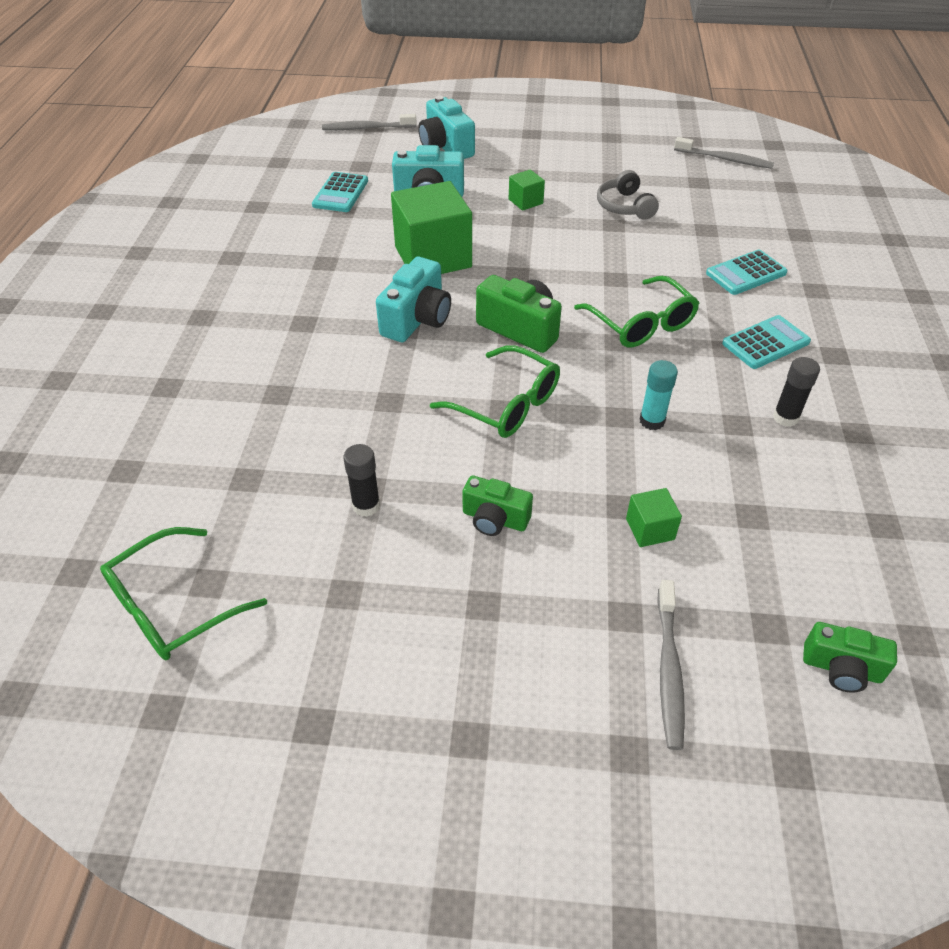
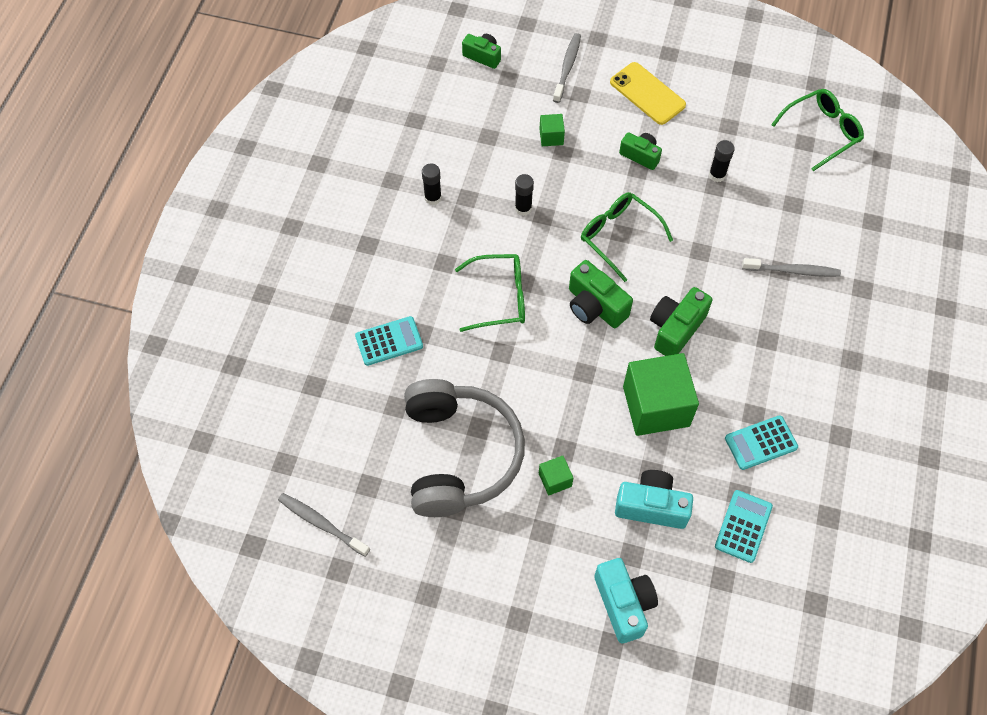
camera: 170 degrees left, 15 degrees up
(367, 128) = (715, 666): grey toothbrush -> grey toothbrush (793, 271)
(417, 319) = (675, 329): turquoise camera -> green camera
(501, 635) = (647, 94): none -> yellow phone
(625, 206) = (459, 455): grey headphones -> grey headphones, size x2.22
(640, 323) = (499, 297): green glasses -> green glasses turned 105 degrees clockwise
(652, 421) = (523, 208): turquoise glue stick -> black glue stick
(765, 343) = (412, 263): turquoise calculator -> turquoise calculator (761, 443)

